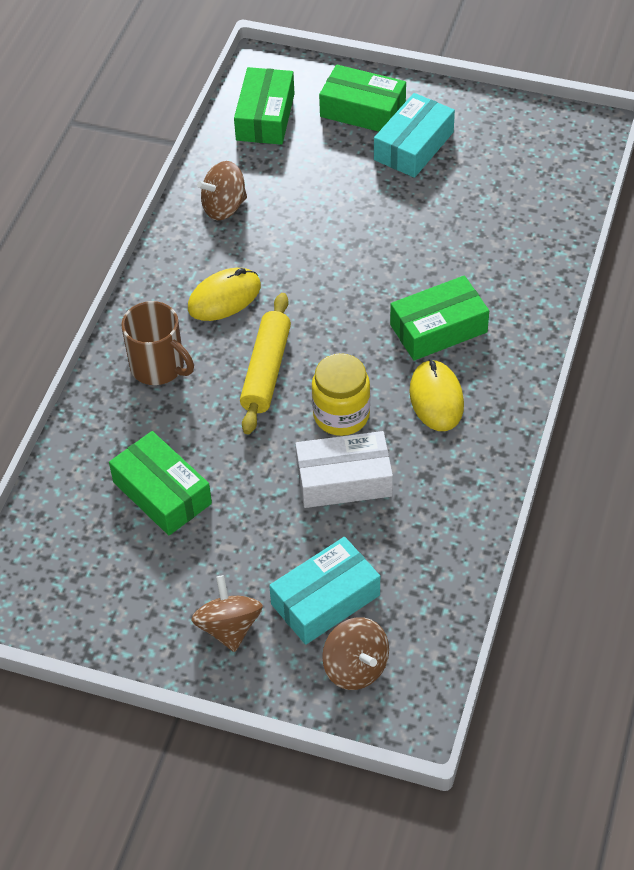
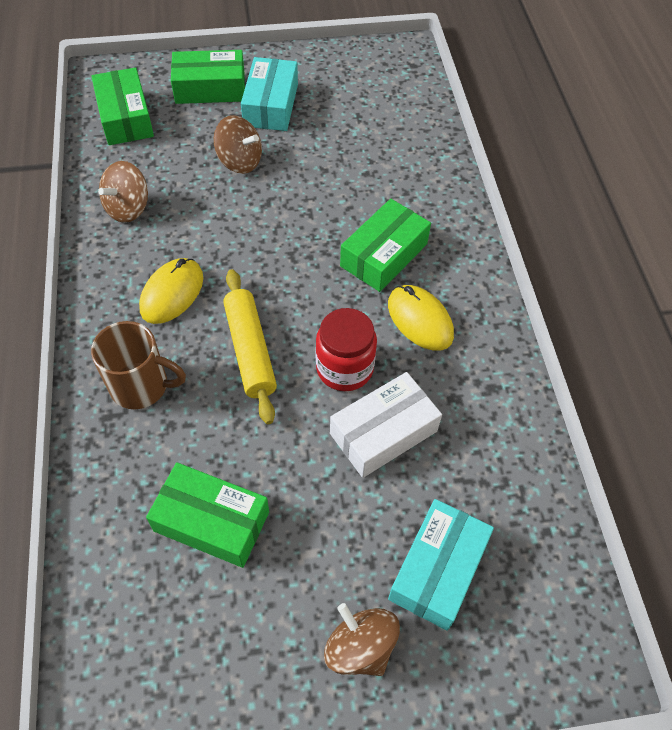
camera: 30 degrees left, 5 degrees up
(341, 415) = (344, 368): yellow jar -> red jar
(356, 667) = (509, 632): brown spinning top -> brown spinning top (240, 161)

